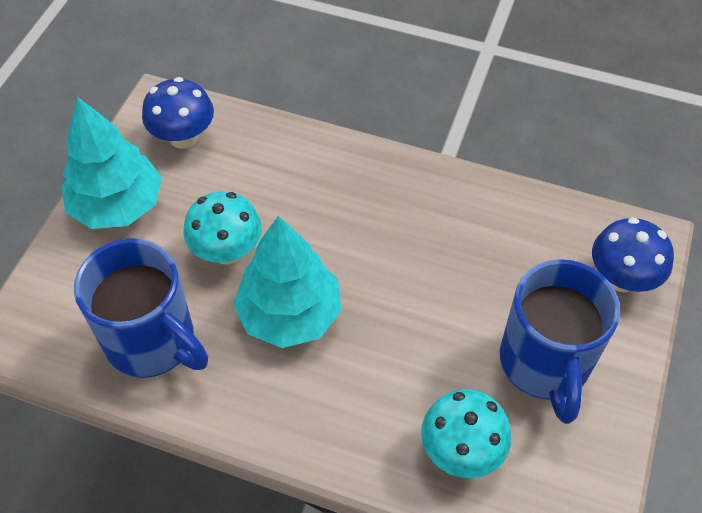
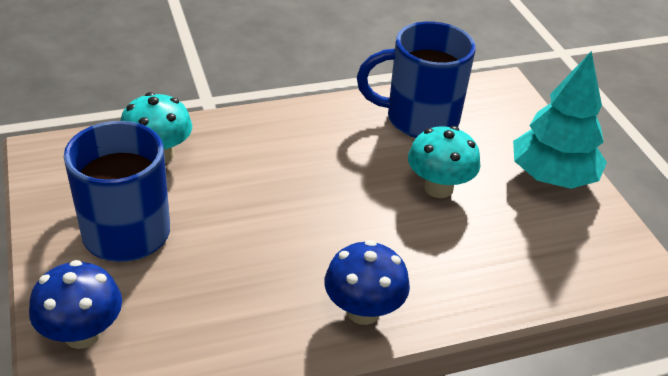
camera: 140 degrees right, 15 degrees down
(183, 137) = (581, 249): blue mushroom -> blue mushroom (363, 311)
(290, 314) = (348, 173): turquoise tree -> none

